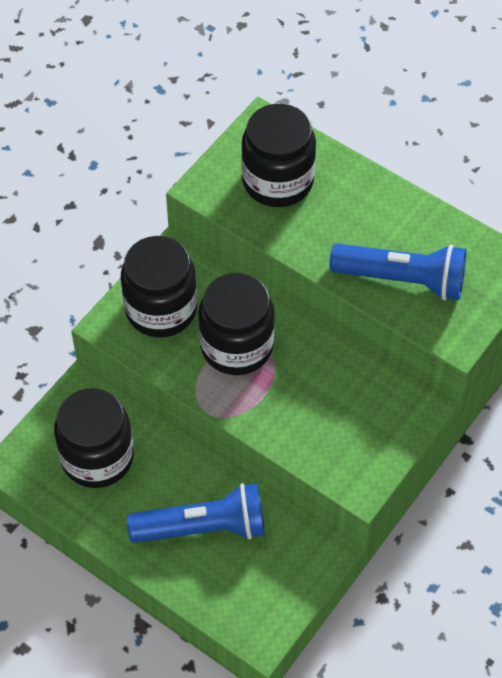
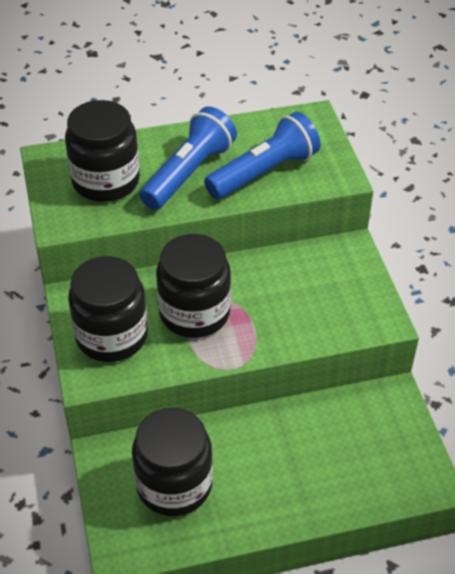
camera: 50 degrees left, 10 degrees down
(203, 527) = (305, 456): blue flashlight -> blue flashlight (189, 173)

